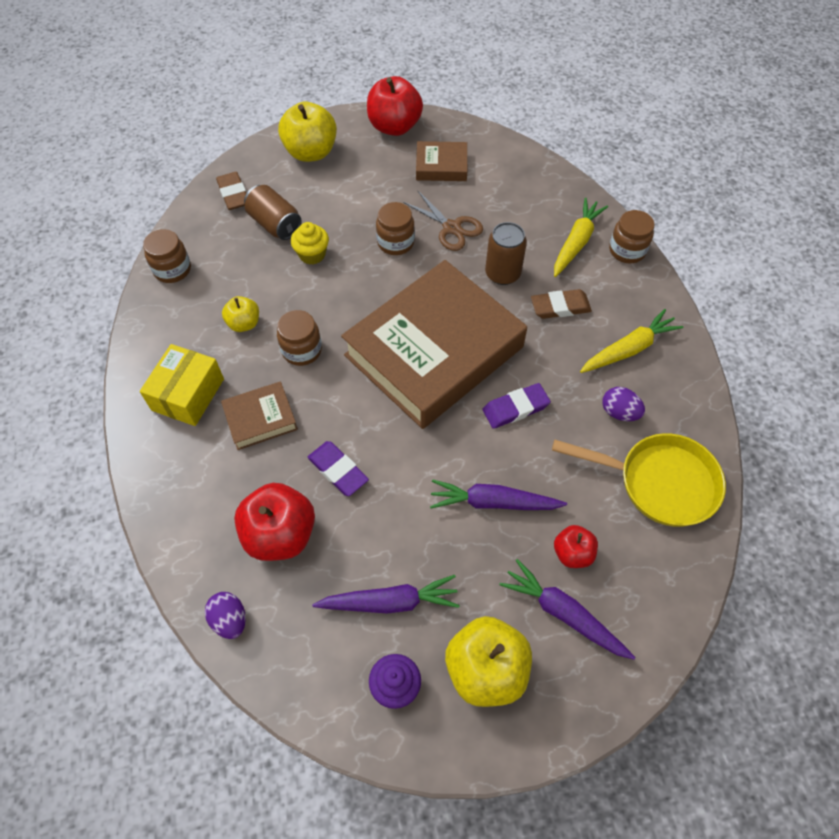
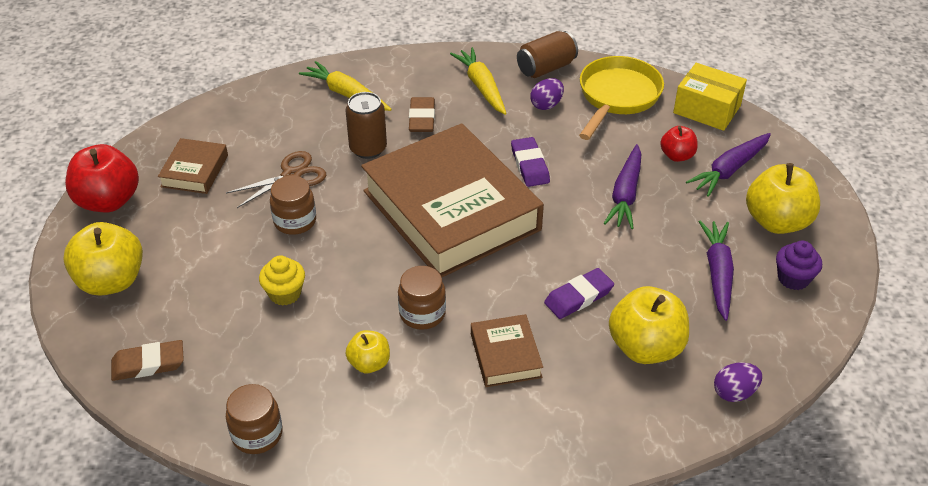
camera: 80 degrees left, 15 degrees down
(188, 394) = (459, 421): yellow box -> yellow box (707, 109)
(275, 224) = (221, 325): brown can -> brown can (546, 68)
(280, 534) = (645, 347): red apple -> yellow apple
(627, 250) = (368, 66): brown jar -> none

